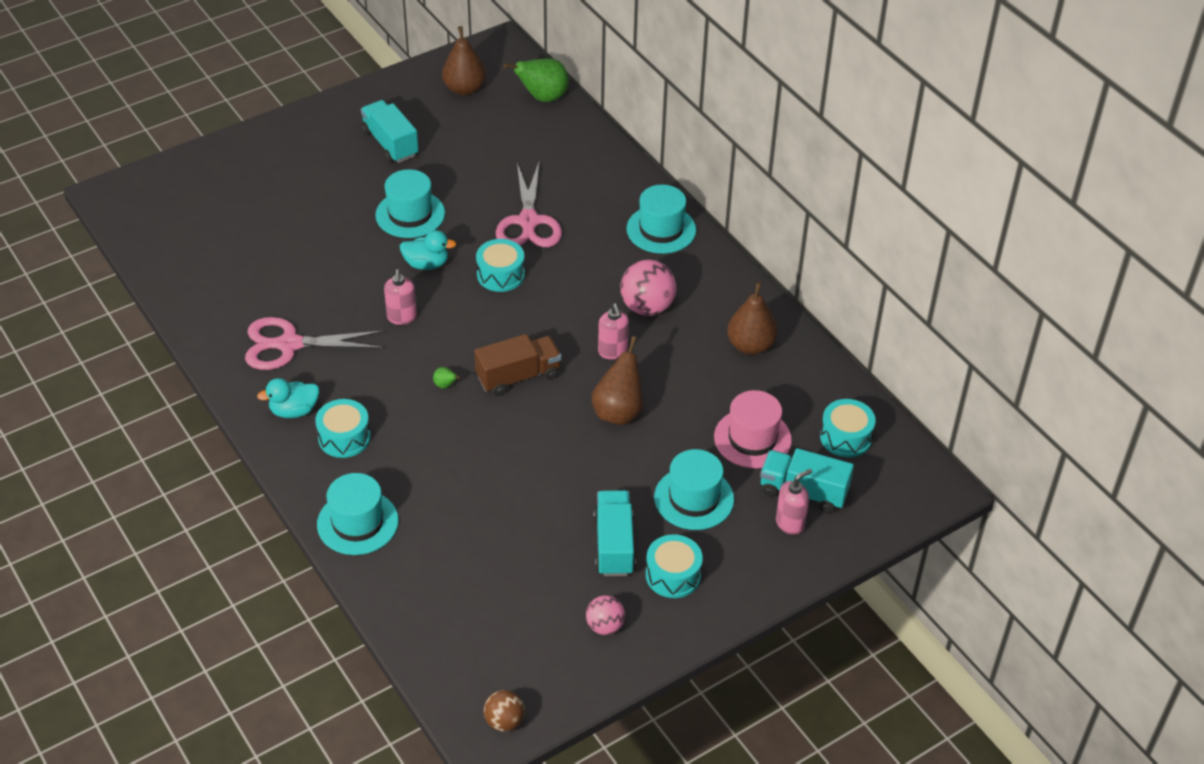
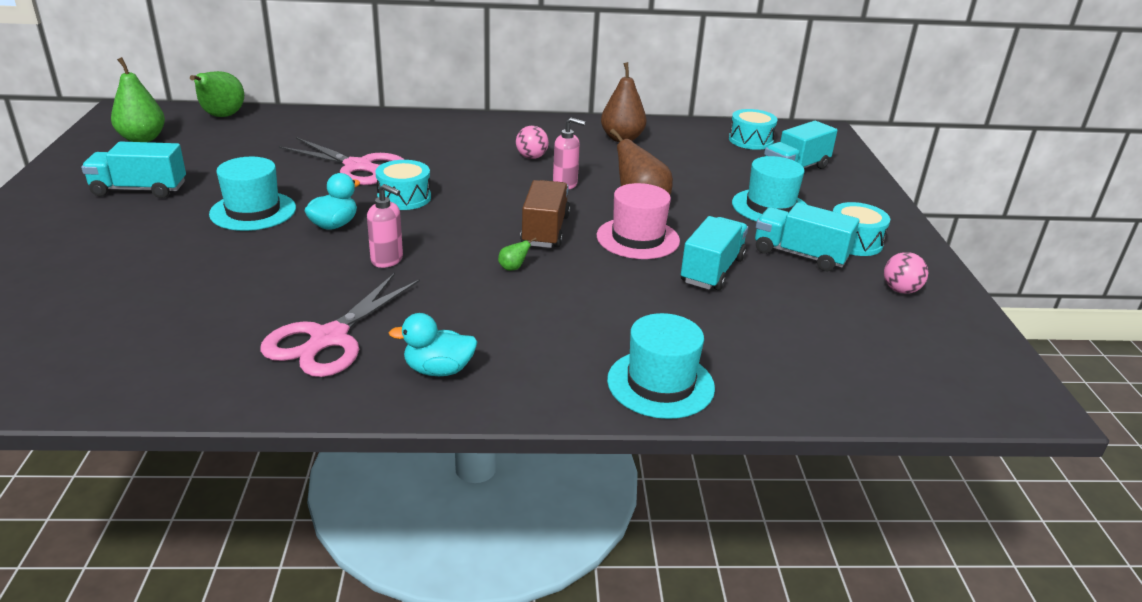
camera: 60 degrees left, 15 degrees down
(294, 411) = (438, 370): turquoise duck -> turquoise duck turned 75 degrees clockwise
(344, 437) = (520, 350): turquoise drum -> none
(464, 89) = (142, 139): brown pear -> green pear
(504, 721) = (1010, 383): brown ball -> none
(538, 498) = (712, 270): none -> turquoise truck
(647, 307) = (531, 157): pink ball -> pink ball, size x0.60
(661, 229) = (452, 127): turquoise hat -> none
(752, 438) = (722, 168): pink hat -> pink hat (638, 238)
(790, 523) = (825, 183): pink soap dispenser -> none

